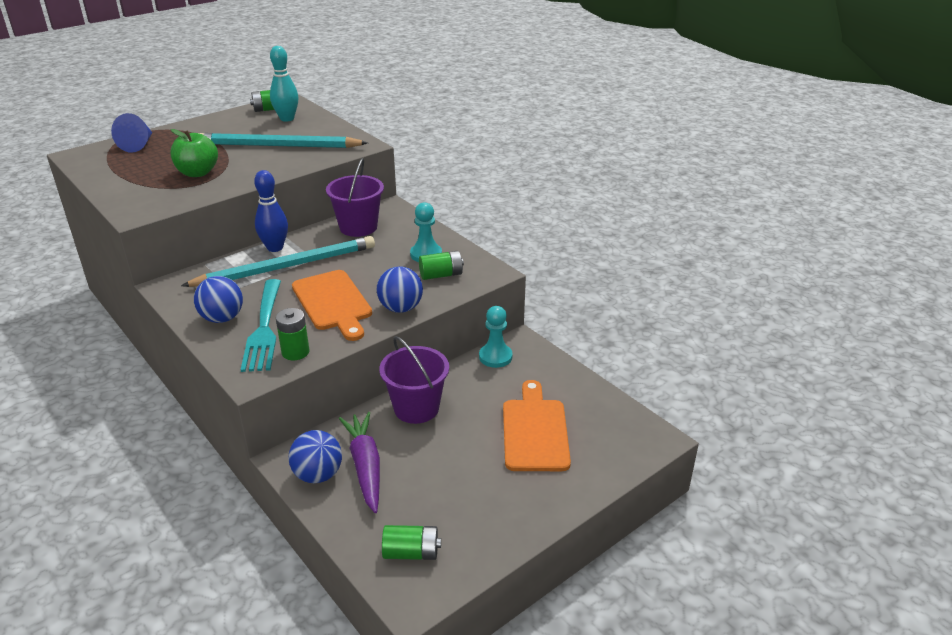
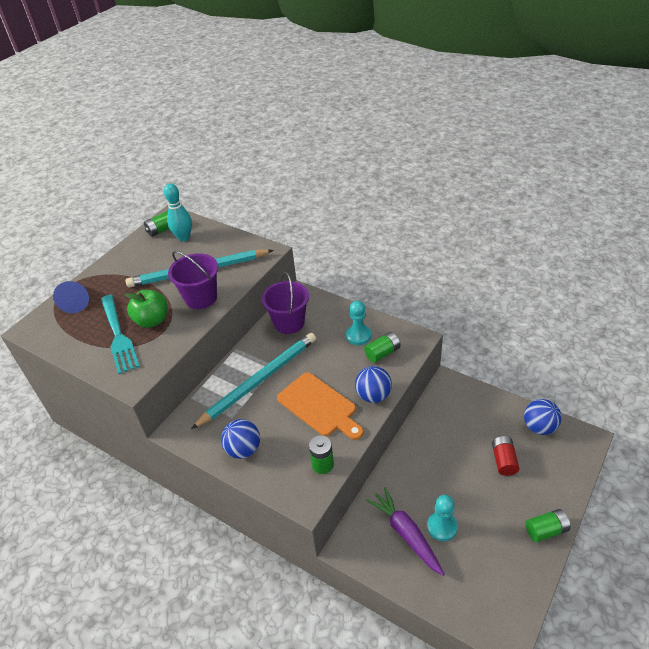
camera: 15 degrees left, 10 degrees up
(264, 327) = (282, 448): turquoise fork -> turquoise fork (118, 335)
(275, 248) = (237, 364): blue bowling pin -> none
(318, 475) = (377, 554): blue ball -> blue ball (539, 427)
(411, 553) = (483, 597): green battery -> green battery (546, 530)
(416, 408) = (410, 468): purple bucket -> purple bucket (201, 298)
(495, 357) = (438, 402): turquoise pawn -> turquoise pawn (442, 527)
(534, 431) = (504, 461): orange cutting board -> red battery

